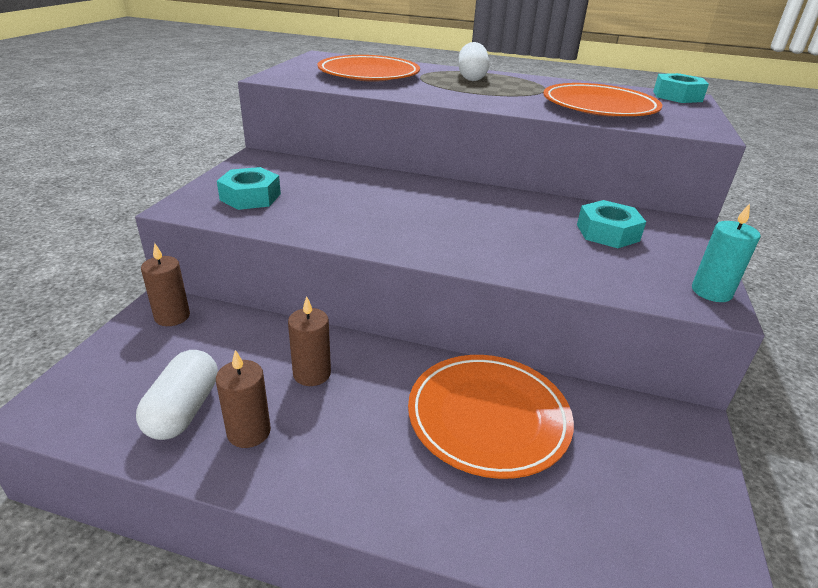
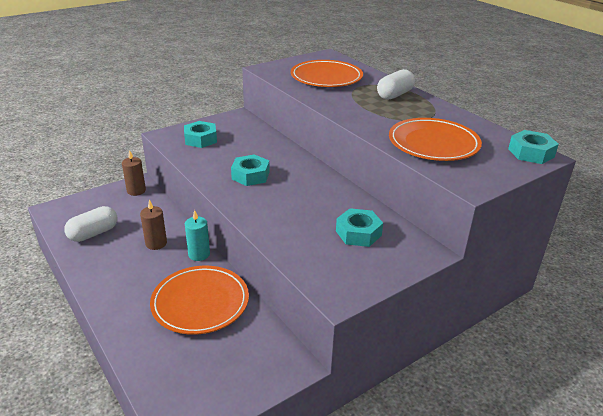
camera: 40 degrees right, 0 degrees up
(249, 432) = (104, 254): brown candle -> none
(392, 217) = (250, 175): none -> turquoise nut
(711, 292) = (351, 291): turquoise candle -> turquoise candle (199, 254)

